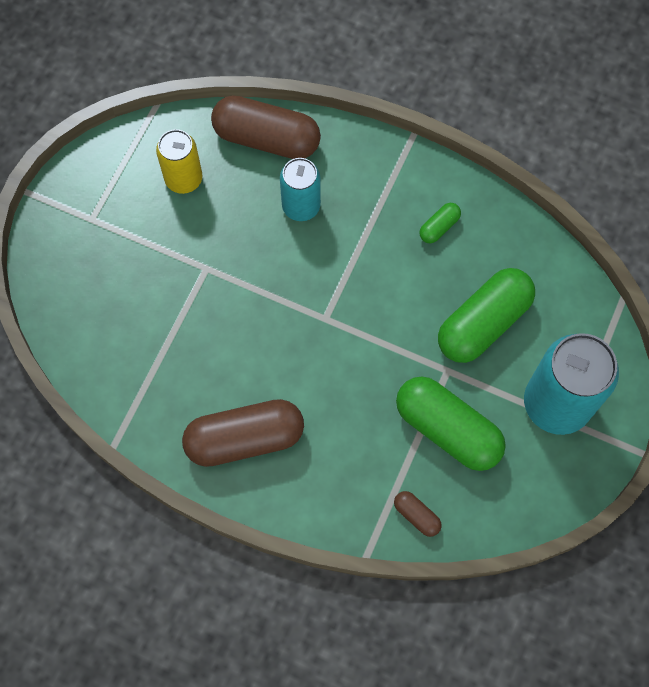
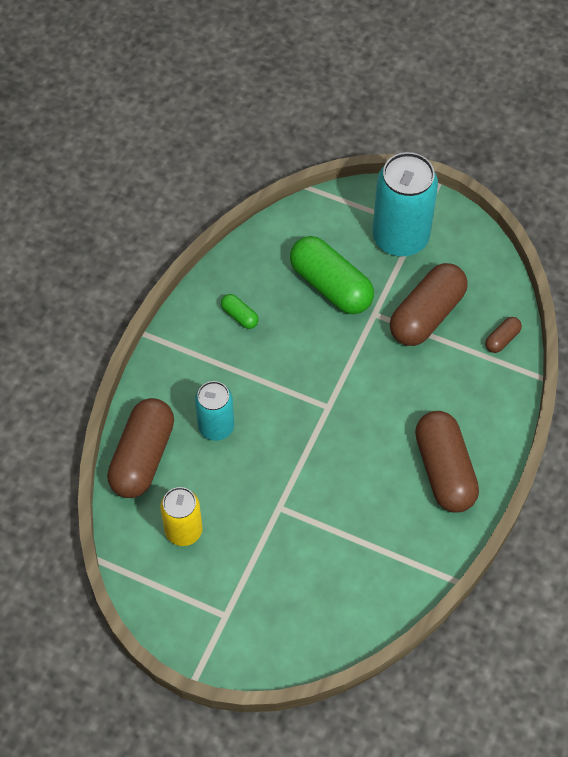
camera: 90 degrees left, 10 degrees down
(447, 429) = (427, 315): green capsule -> brown capsule

